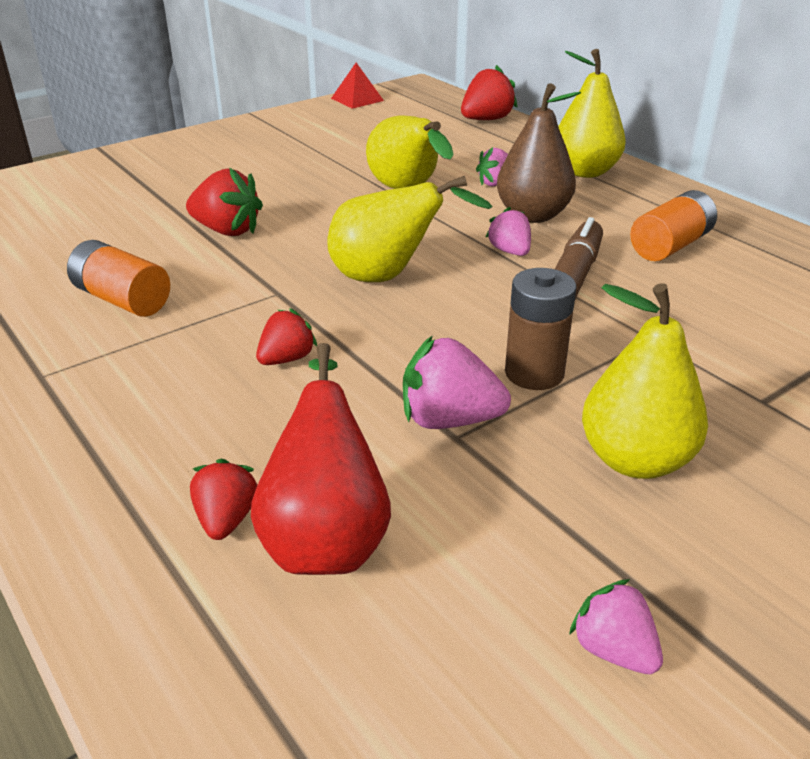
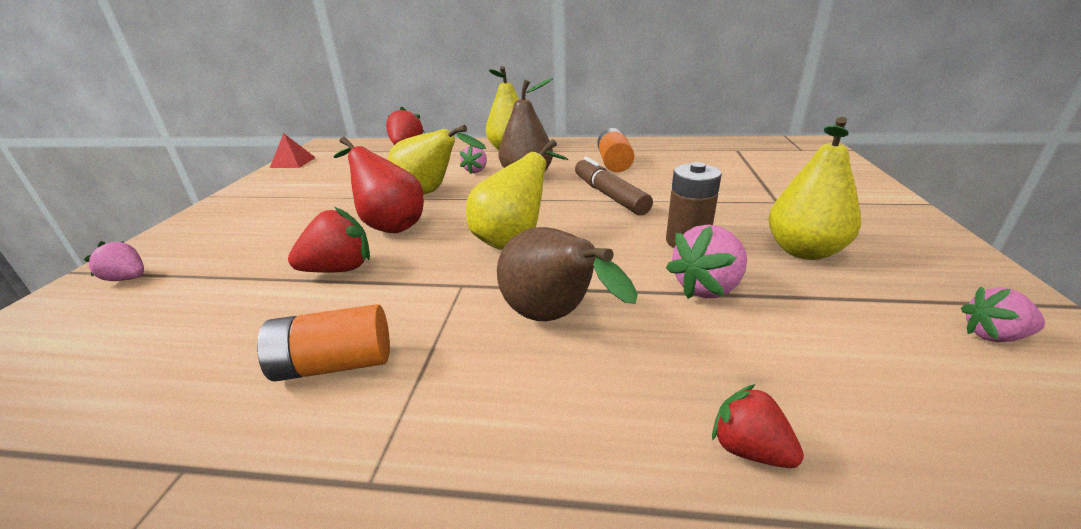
camera: 45 degrees left, 5 degrees down
(286, 359) = (554, 318): red strawberry -> brown pear
(326, 536) = (810, 401): red pear -> red pear (389, 225)
(510, 251) = (552, 196): pink strawberry -> pink strawberry (128, 278)

